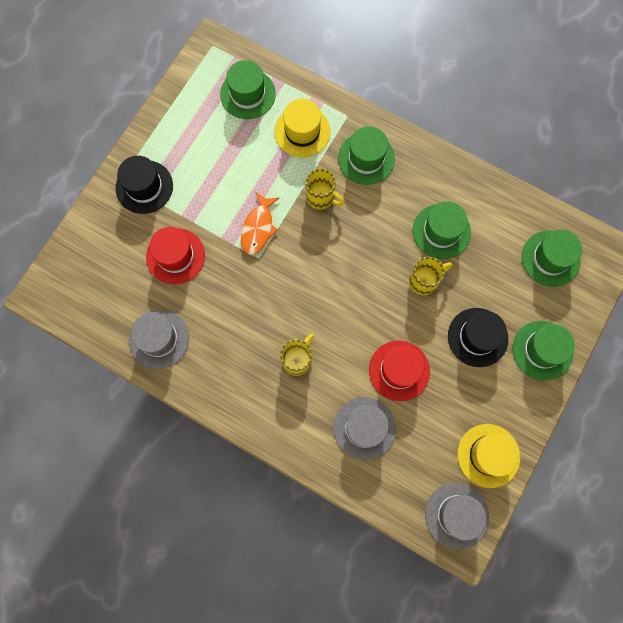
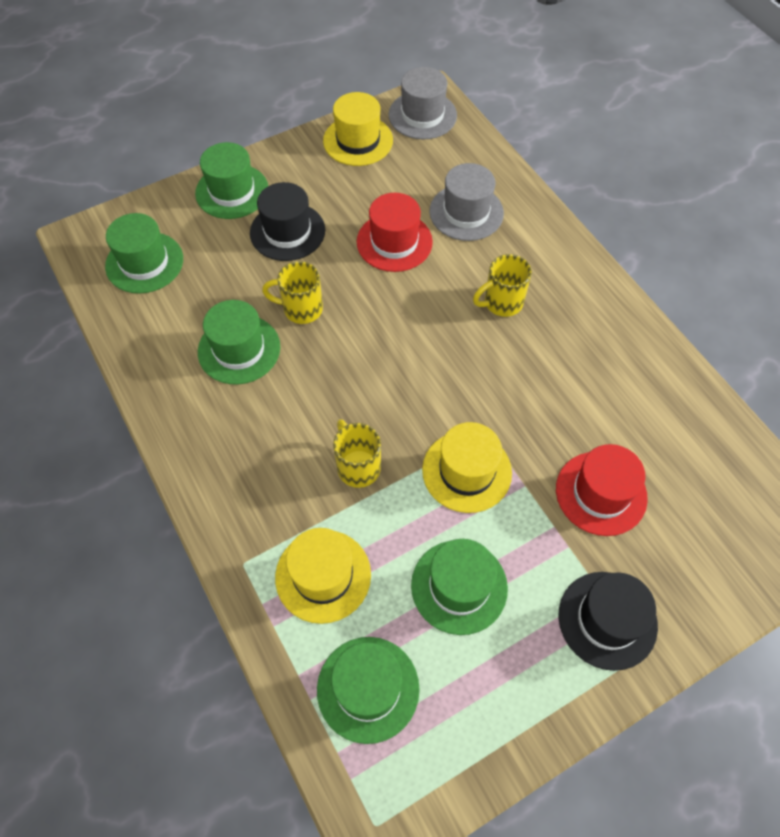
camera: 150 degrees left, 15 degrees down
(159, 339) = (665, 403): grey hat -> none
(258, 228) = (466, 471): orange fish -> yellow hat
(366, 158) = (262, 486): green hat -> green hat (459, 586)

